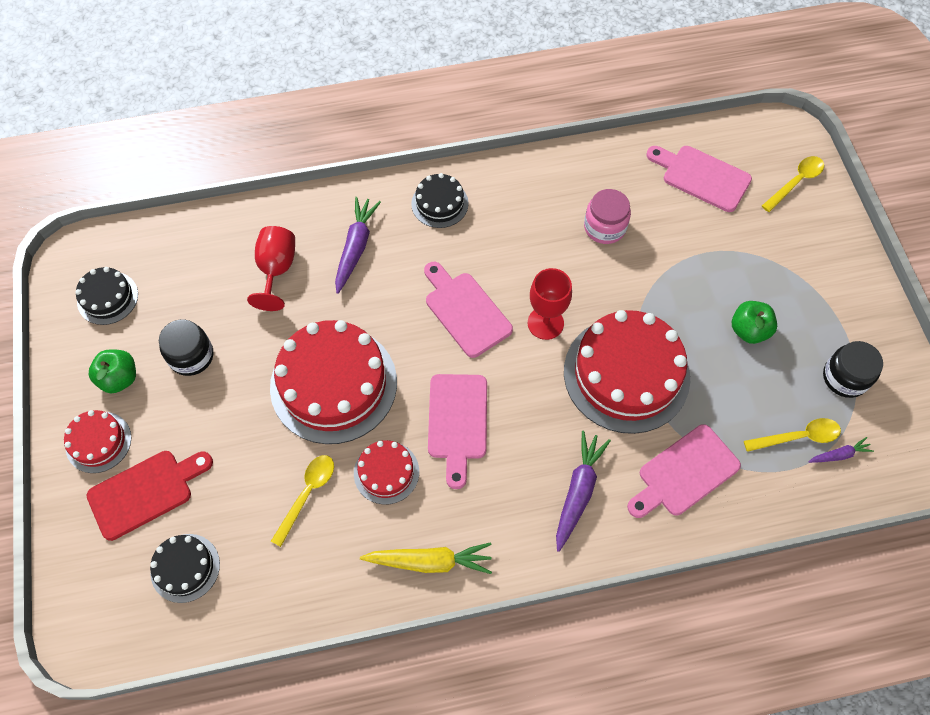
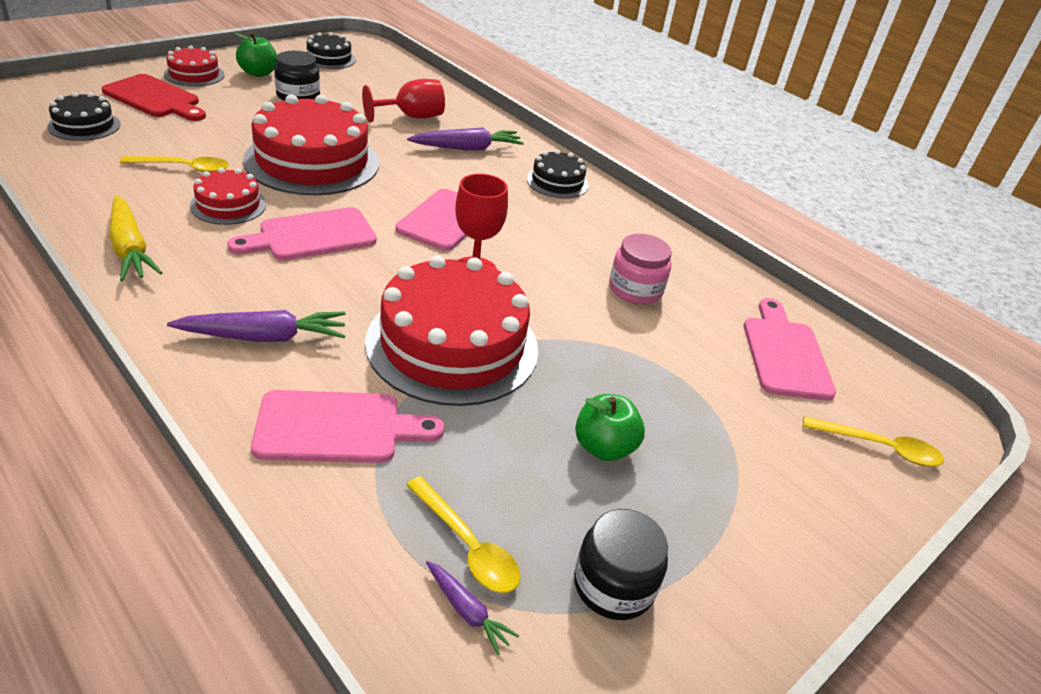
camera: 55 degrees right, 25 degrees down
(684, 473) = (337, 427): pink cutting board -> pink cutting board turned 150 degrees clockwise

